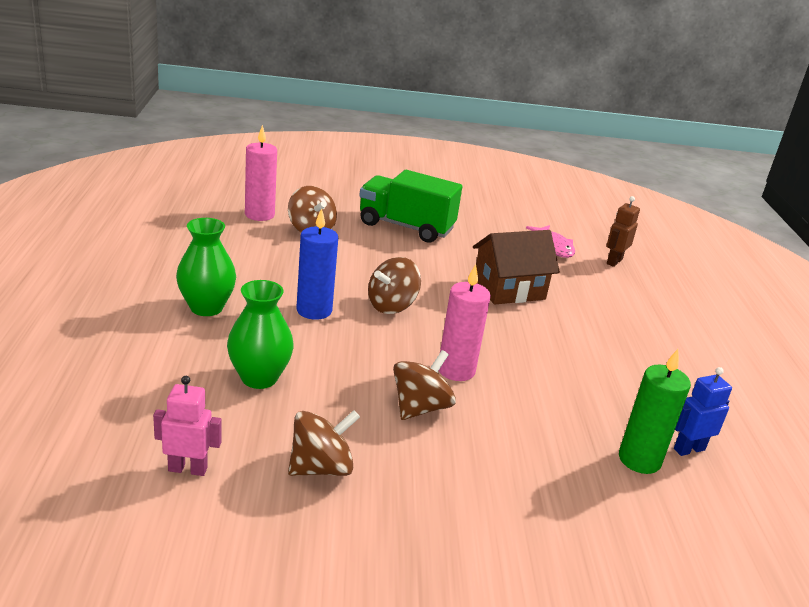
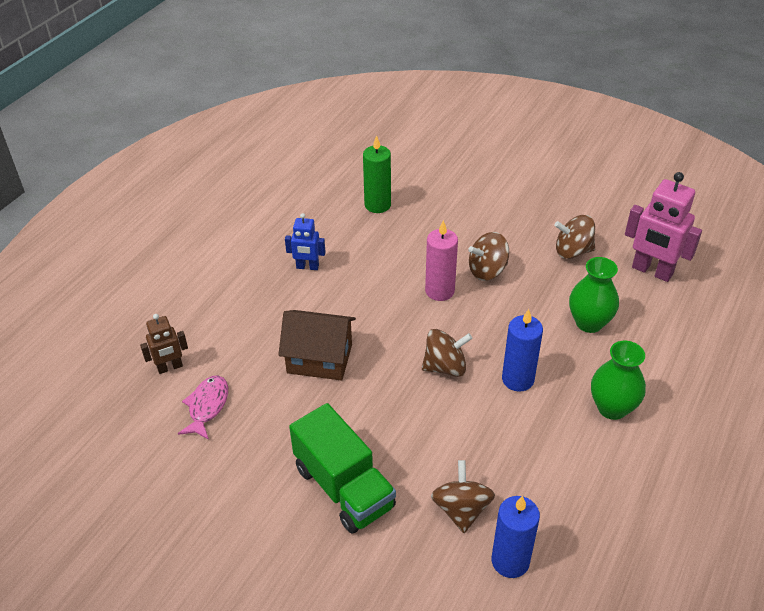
camera: 145 degrees left, 15 degrees up
(188, 469) = (652, 271): pink robot -> pink robot, size x1.75
(259, 215) = (510, 561): pink candle -> blue candle
(688, 449) = (339, 202): blue robot -> blue robot (307, 267)

